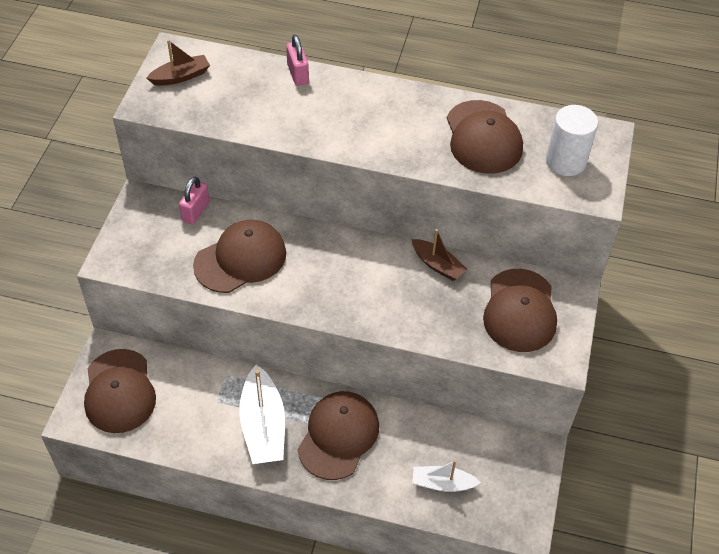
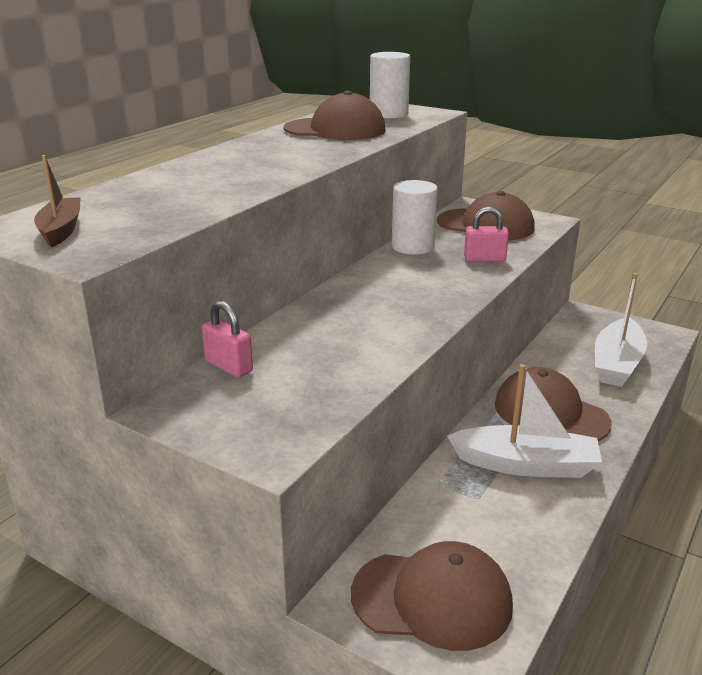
camera: 70 degrees left, 25 degrees down
(240, 259) = (338, 345): brown cap -> none
(298, 74) = (151, 176): pink padlock -> pink padlock (484, 259)
(437, 265) = (412, 247): brown boat -> white cylinder
(442, 483) = (617, 363): white boat -> white boat, size x1.69

